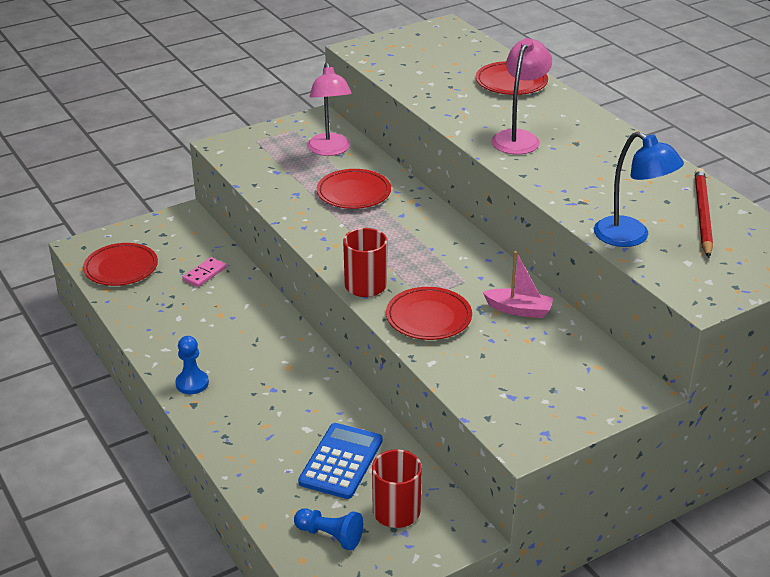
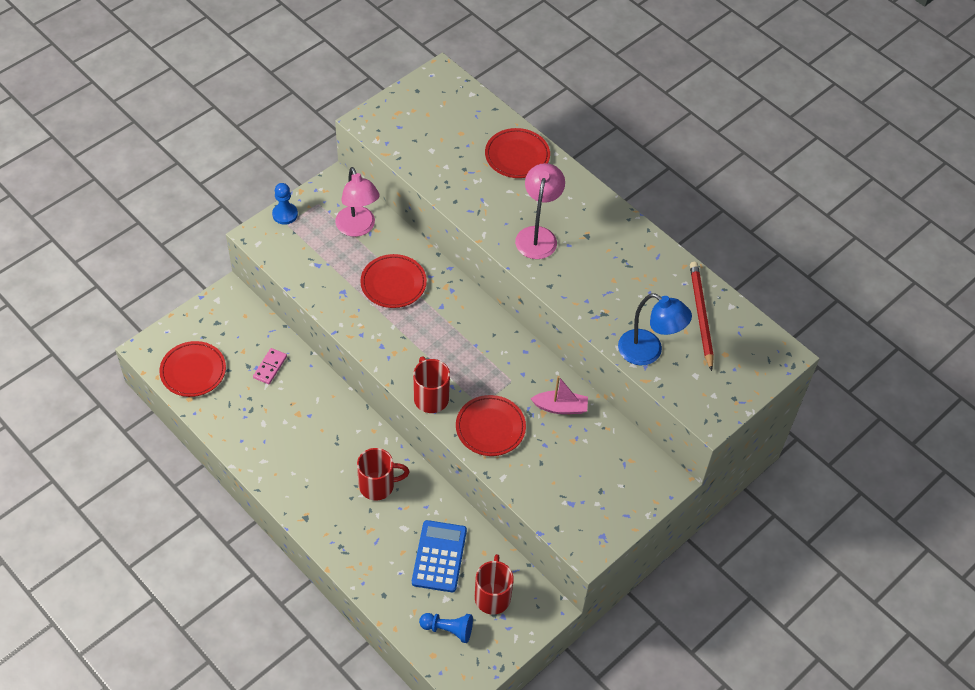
camera: 15 degrees left, 20 degrees up
(192, 383) = (297, 495): blue pawn -> blue pawn (285, 214)
(289, 386) = (378, 485): none -> red mug

